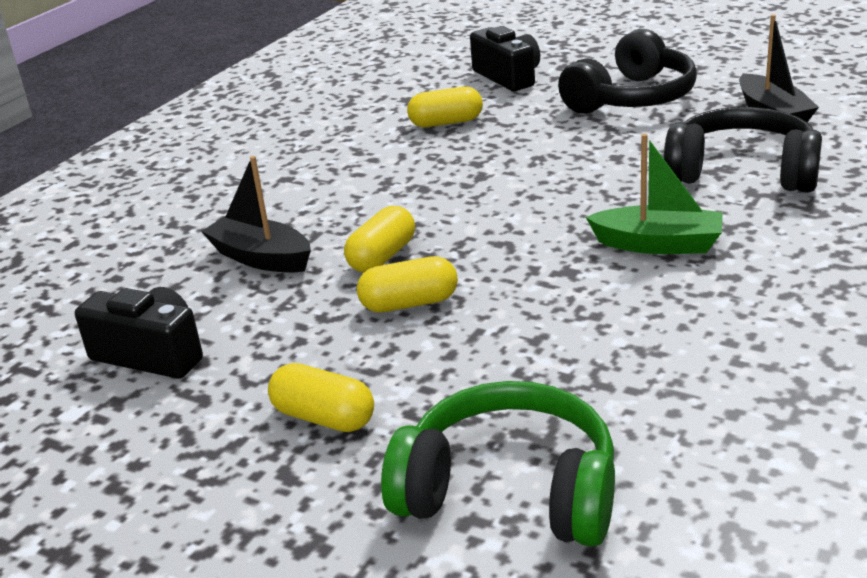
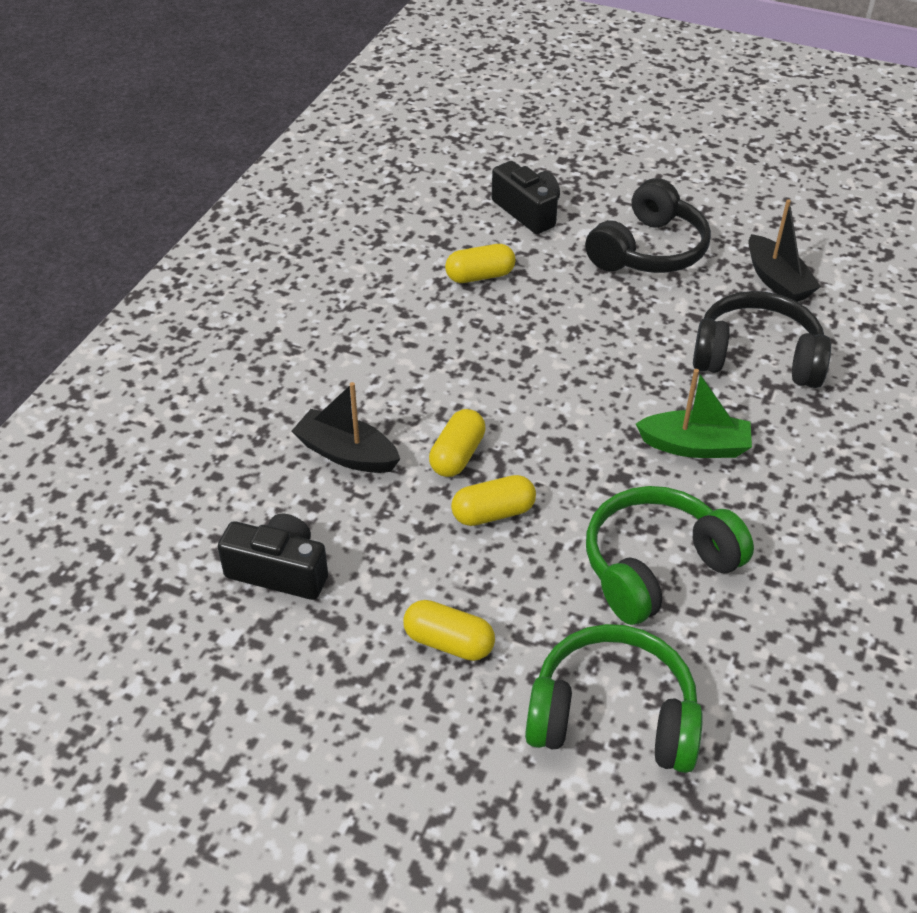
camera: 10 degrees left, 15 degrees up
(594, 348) = (656, 566): none -> green headphones

